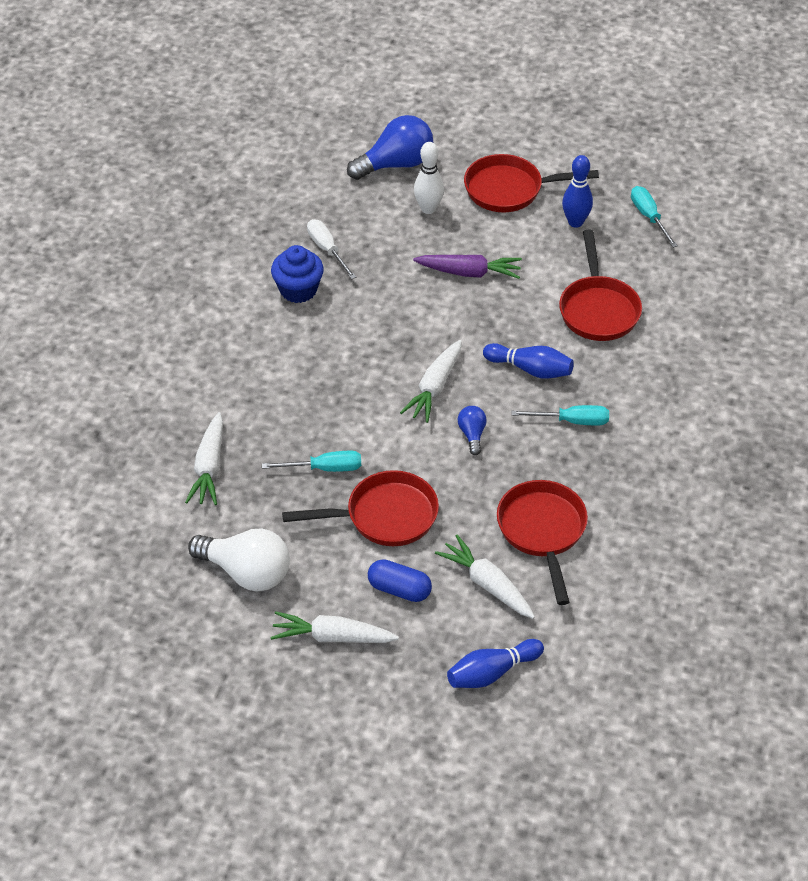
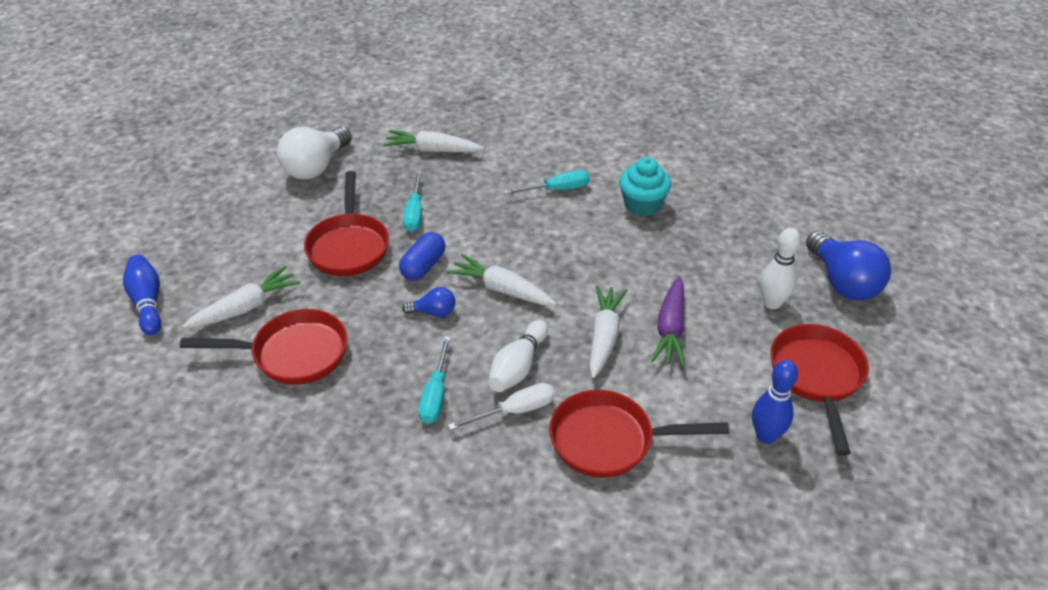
camera: 95 degrees right, 5 degrees down
(298, 290) = (642, 205): blue cupcake -> turquoise cupcake
(327, 249) = (700, 225): white screwdriver -> white screwdriver (515, 411)
(332, 637) = (232, 210): white carrot -> white carrot (604, 336)
(399, 589) = (263, 250): blue capsule -> blue capsule (423, 266)
(530, 369) = (518, 366): blue bowling pin -> white bowling pin
(649, 217) = (786, 520): turquoise screwdriver -> turquoise screwdriver (557, 189)

